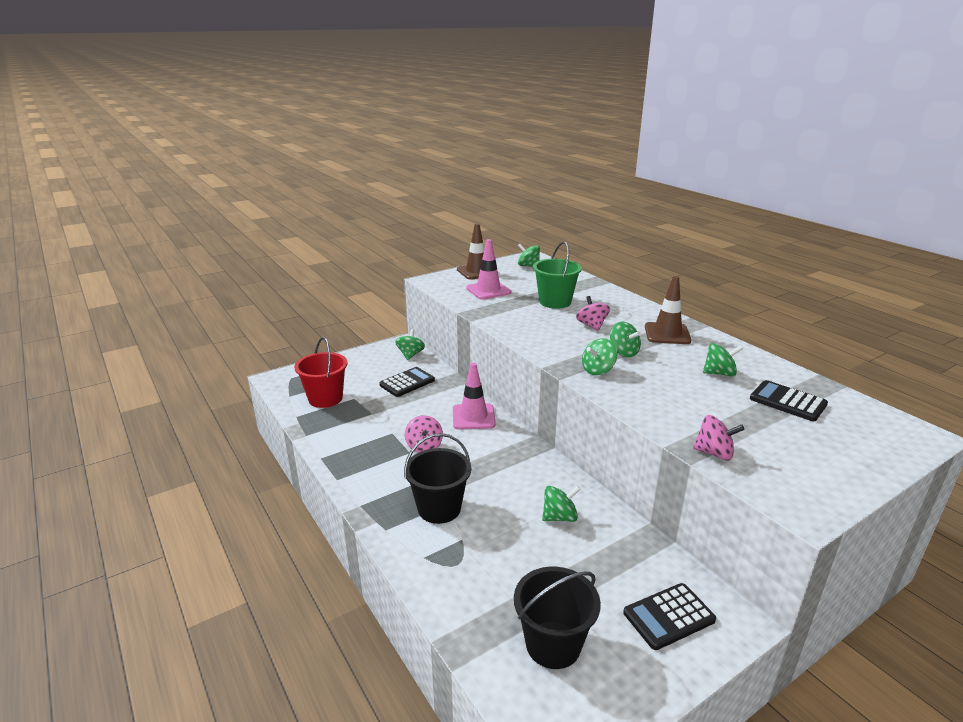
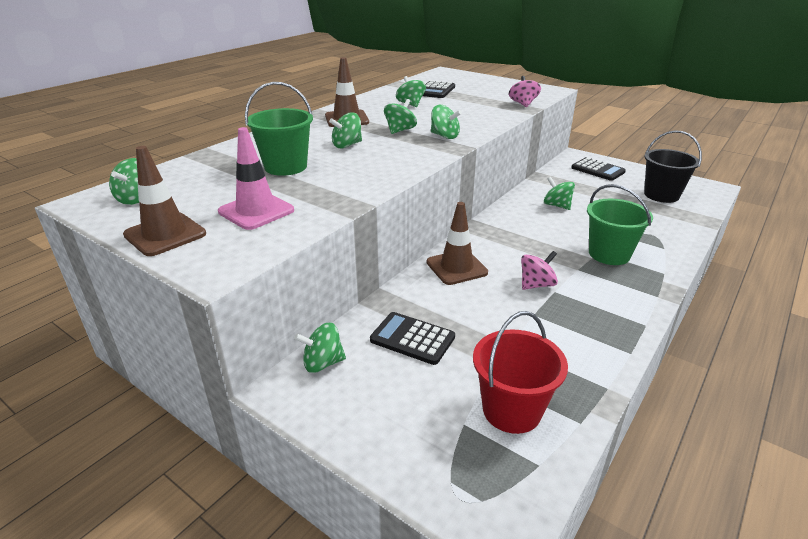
camera: 110 degrees left, 5 degrees up
(439, 508) = (609, 254): black bucket -> green bucket
(473, 417) = (456, 267): pink traffic cone -> brown traffic cone
(591, 325) = (347, 145): pink spinning top -> green spinning top

